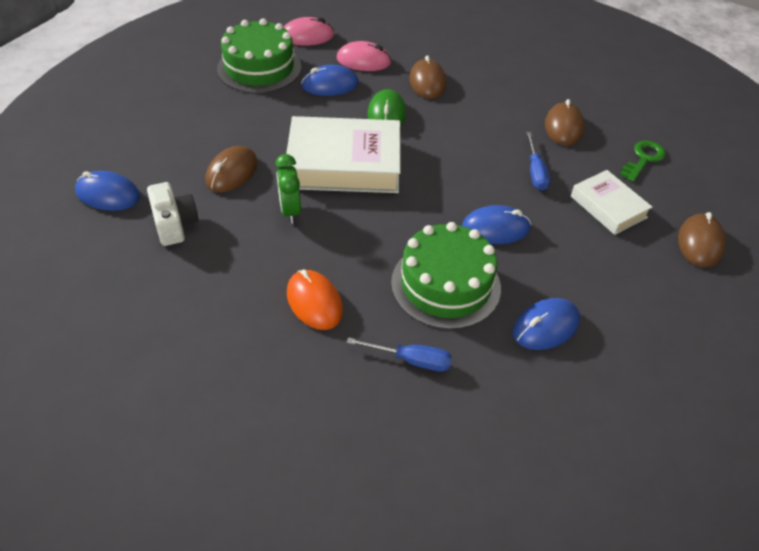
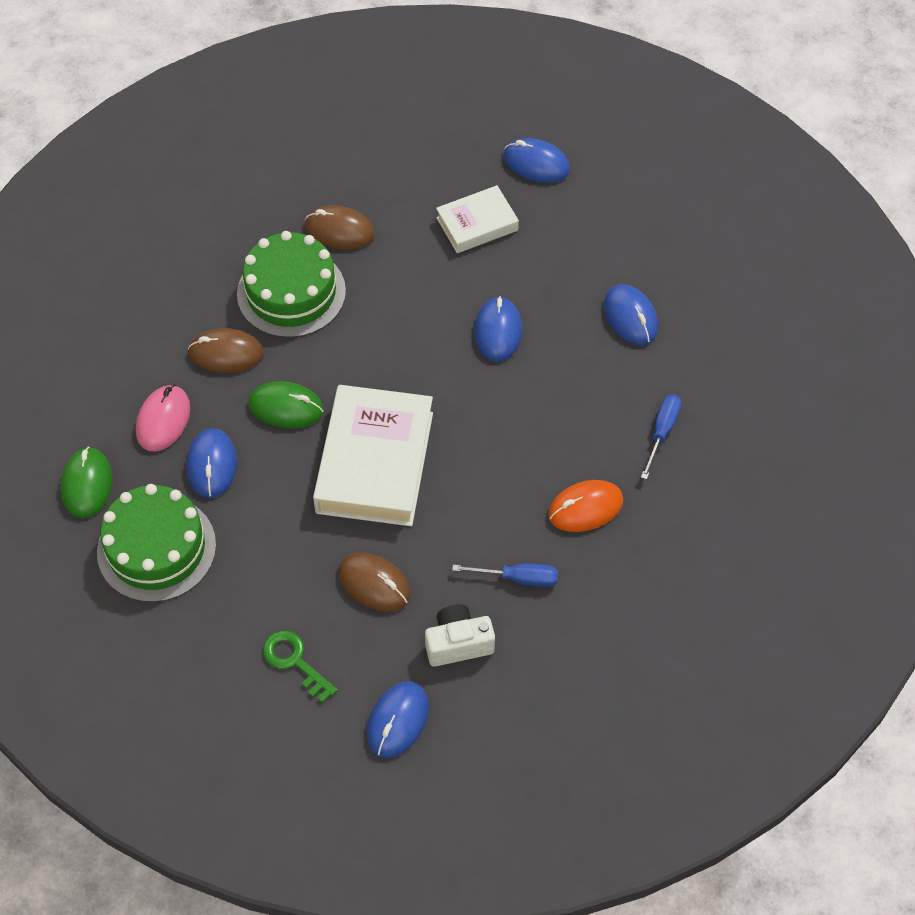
camera: 80 degrees left, 10 degrees up
(290, 211) = (449, 524): green clock -> none
(307, 36) = (87, 484): pink mouse -> green mouse
(445, 284) = (572, 389): green cake -> green cake (291, 292)
(535, 172) = (414, 275): blue screwdriver -> blue screwdriver (518, 578)
(643, 159) = (406, 171): green key -> green key (295, 662)
(700, 243) = (536, 163): brown mouse -> blue mouse

